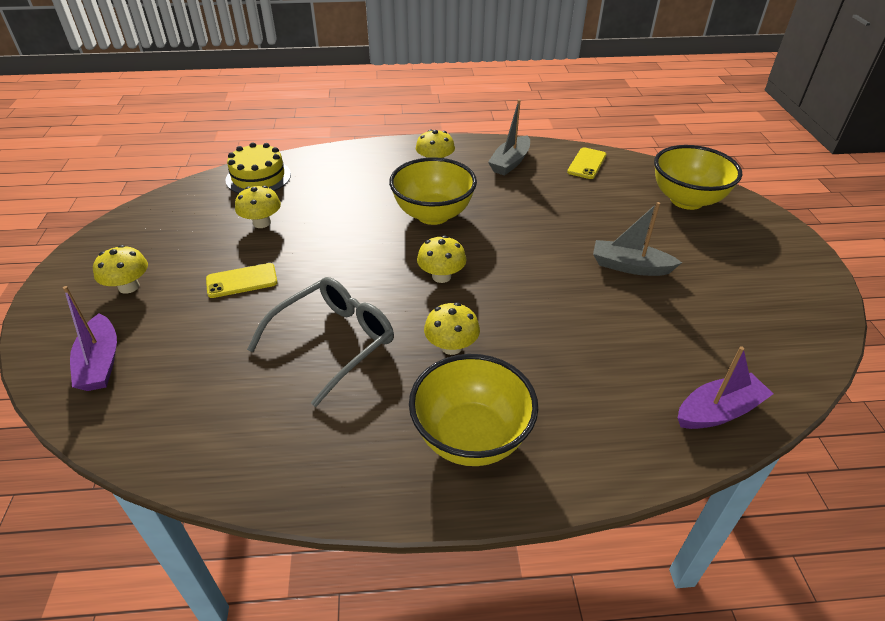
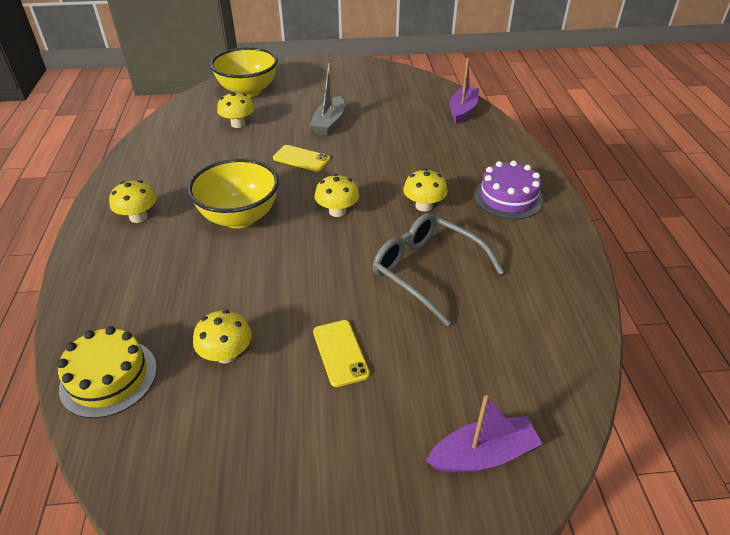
camera: 90 degrees left, 0 degrees up
(129, 287) = (349, 470): yellow mushroom -> yellow mushroom (238, 124)
(471, 437) = (508, 198): yellow bowl -> purple cake
(510, 162) = (157, 168): grey boat -> none
(587, 164) = (176, 127): yellow phone -> yellow phone (301, 158)
(718, 411) = (462, 110): purple boat -> purple boat turned 45 degrees clockwise

